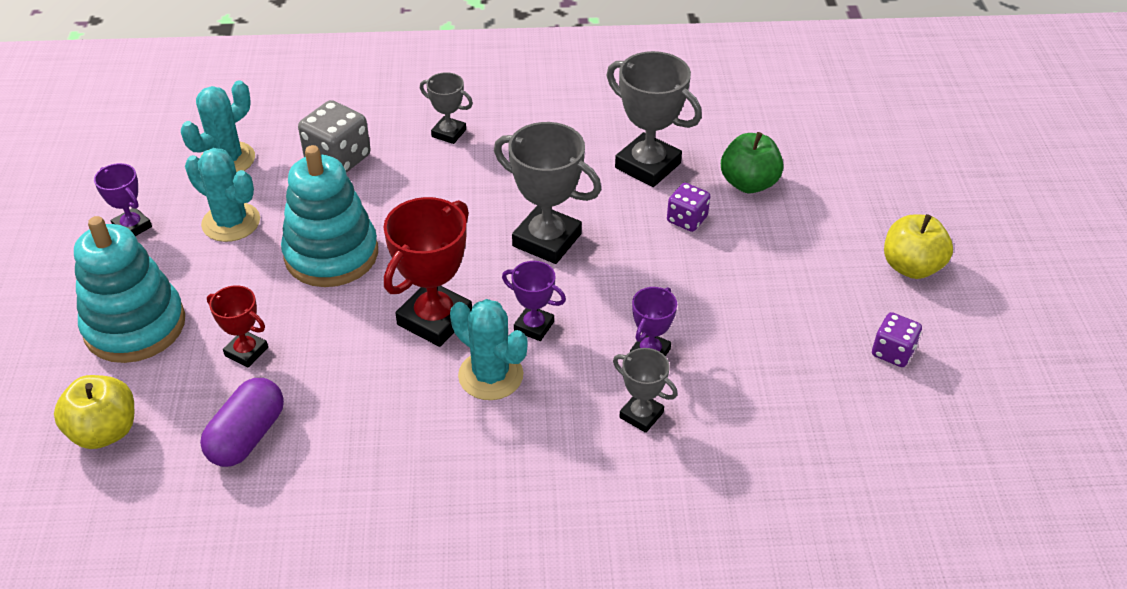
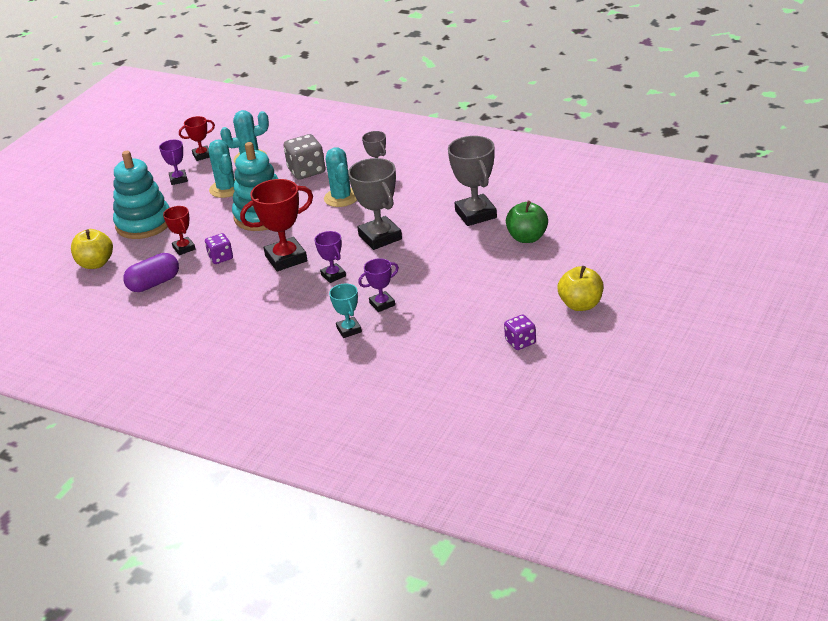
camera: 35 degrees right, 10 degrees down
(139, 173) = (202, 155): none -> red trophy
(490, 375) = (290, 291): turquoise cactus -> turquoise cactus (341, 198)
(641, 415) = (349, 330): grey trophy -> turquoise trophy
(687, 219) = (470, 247): purple dice -> purple dice (220, 258)

